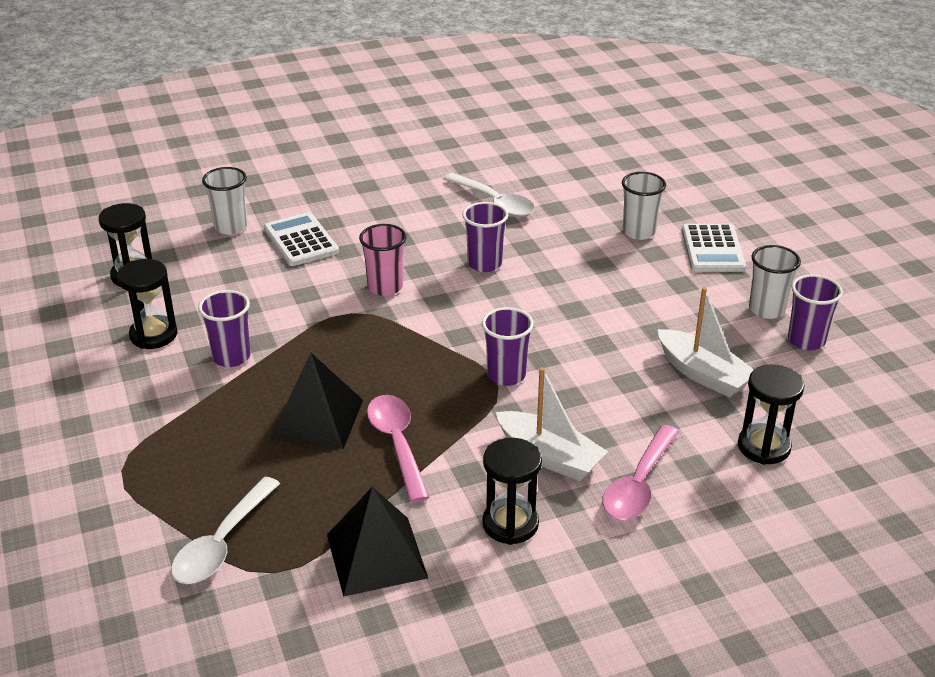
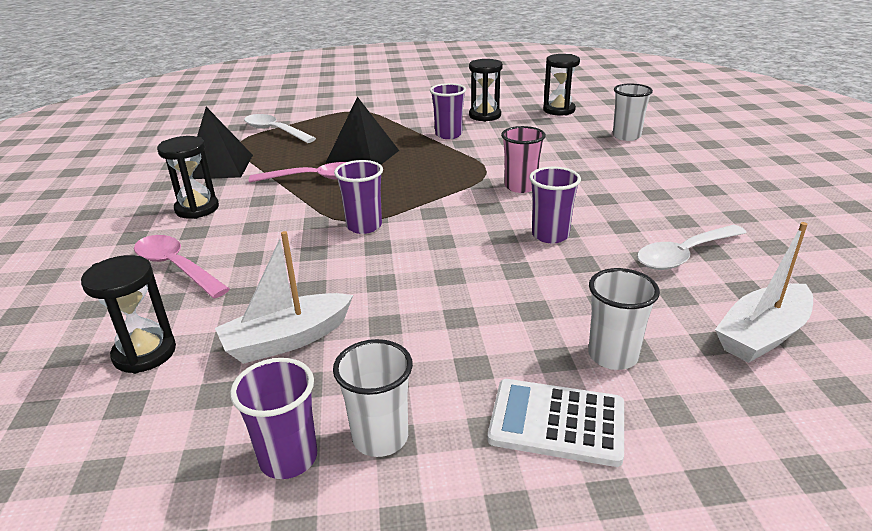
camera: 105 degrees right, 5 degrees down
(301, 240) = (603, 159): white calculator -> none
(549, 457) = (248, 232): white boat -> white boat (762, 335)

